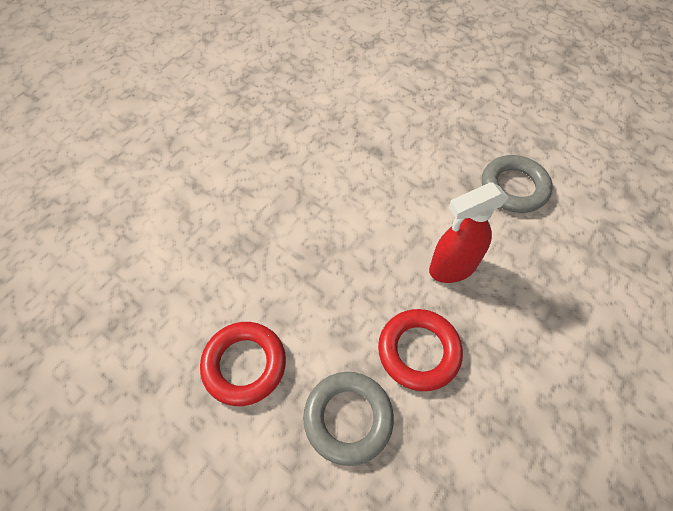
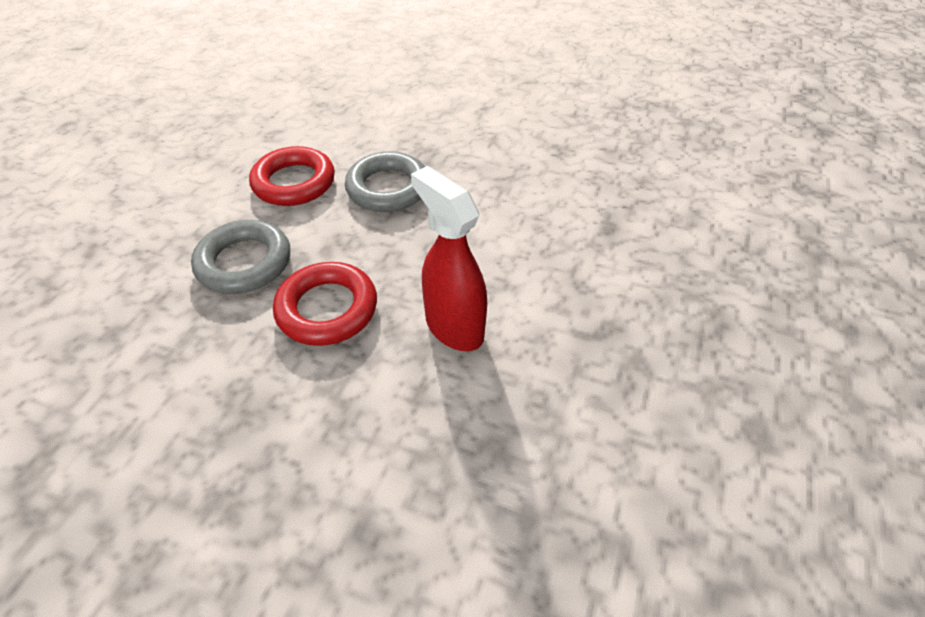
camera: 75 degrees right, 10 degrees down
(514, 187) = (629, 389): grey ring -> grey ring (388, 188)

